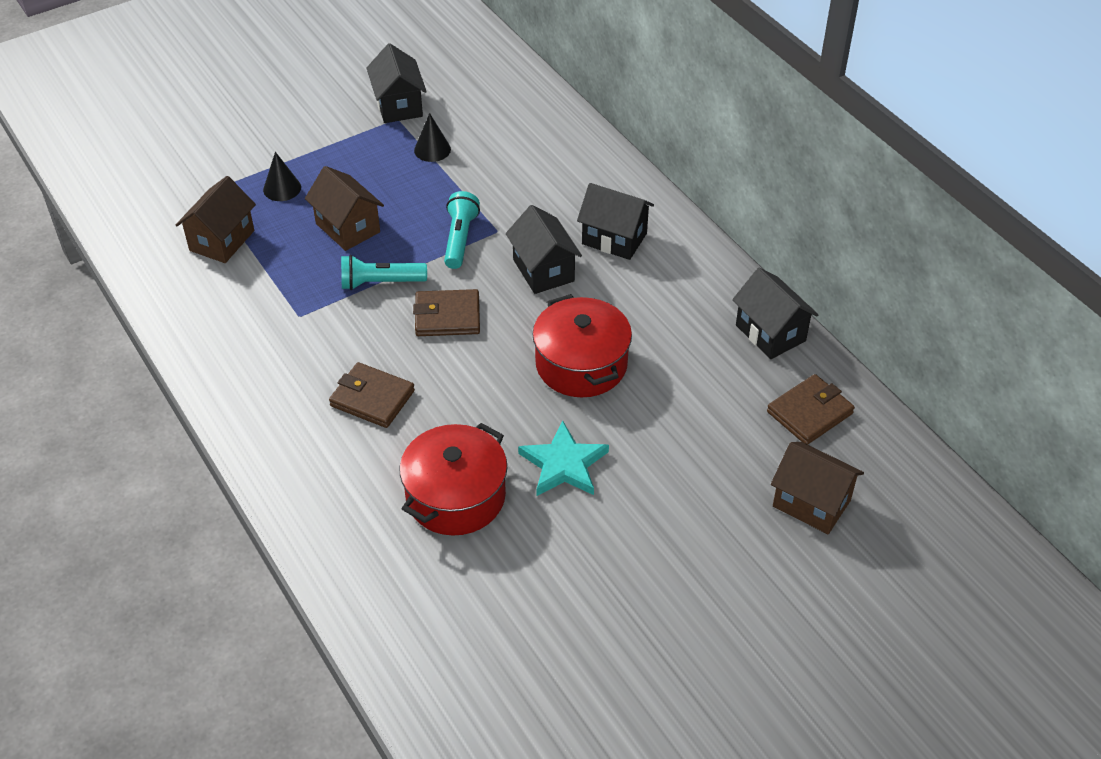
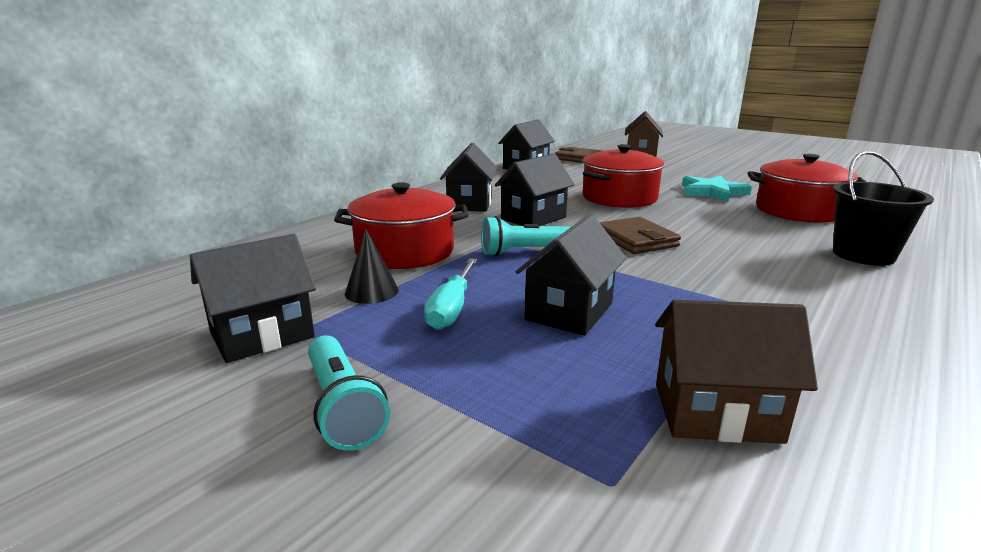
camera: 110 degrees left, 25 degrees down
(282, 188) = (533, 389): black cone -> none
(326, 450) = (863, 255): none -> black bucket
(348, 228) = (569, 311): brown house -> black house
(372, 398) = (777, 249): brown wallet -> none
(380, 283) = (635, 274): turquoise flashlight -> turquoise flashlight (342, 407)
(385, 179) = (451, 309): none -> turquoise screwdriver
(498, 174) = (405, 252): none -> red pot

